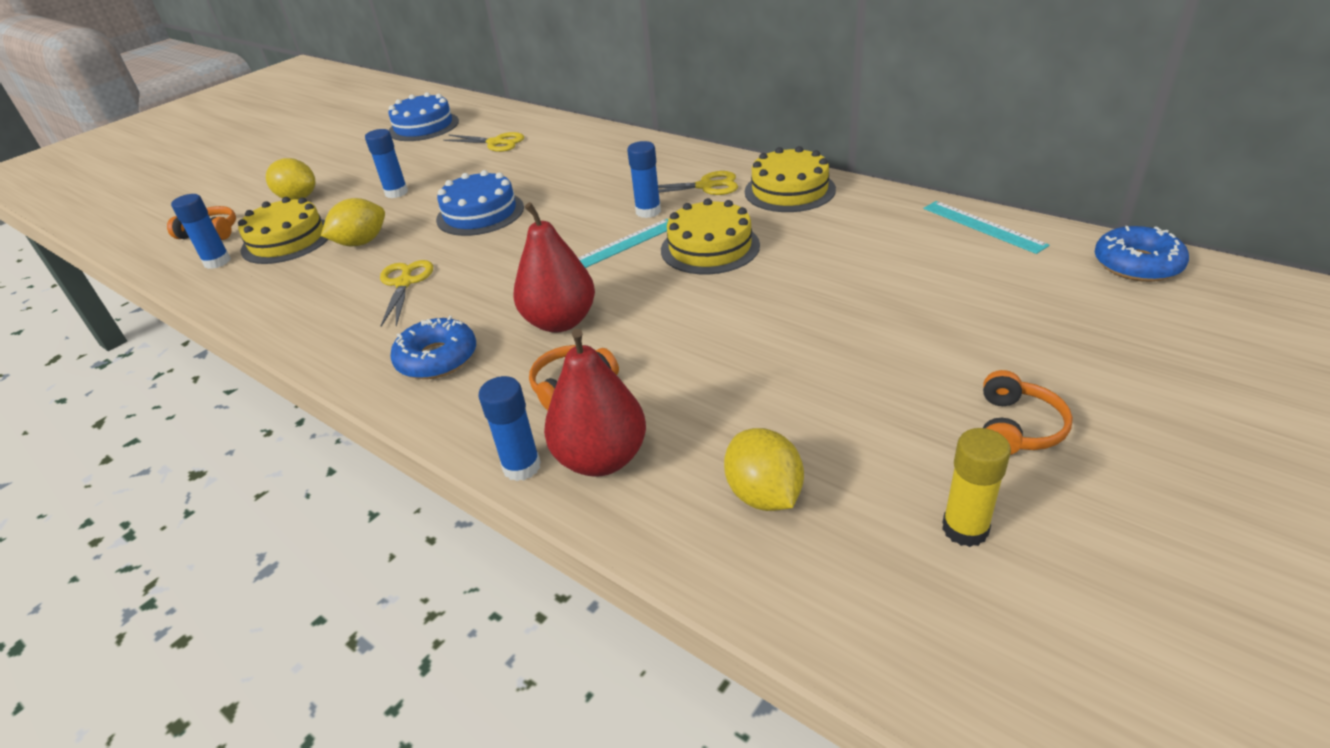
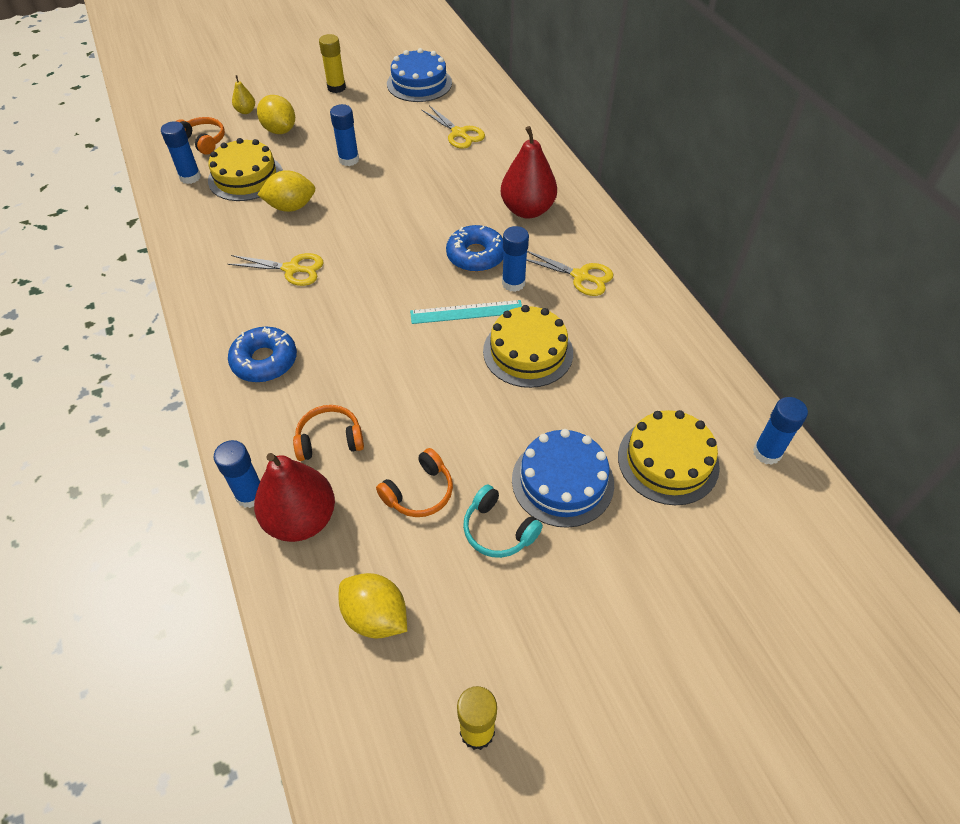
camera: 25 degrees right, 15 degrees up
(245, 198) = (246, 111): none -> yellow pear
(337, 154) = (336, 88): none -> yellow glue stick
(404, 283) = (292, 269): yellow scissors -> yellow scissors turned 75 degrees clockwise
(480, 213) = (391, 217): blue cake -> blue cake (562, 481)
(560, 322) = (365, 371): red pear -> red pear (527, 210)
(764, 495) = (375, 616): yellow lemon -> yellow lemon turned 60 degrees counterclockwise
(789, 190) = (643, 318): yellow cake -> yellow cake (668, 461)
(816, 373) = (498, 530): none -> turquoise headphones
(983, 226) = (767, 452): turquoise ruler -> blue glue stick
(1017, 427) = (594, 672): orange headphones -> orange headphones (419, 492)
(1137, 264) = (856, 573): blue donut -> blue donut (476, 255)

